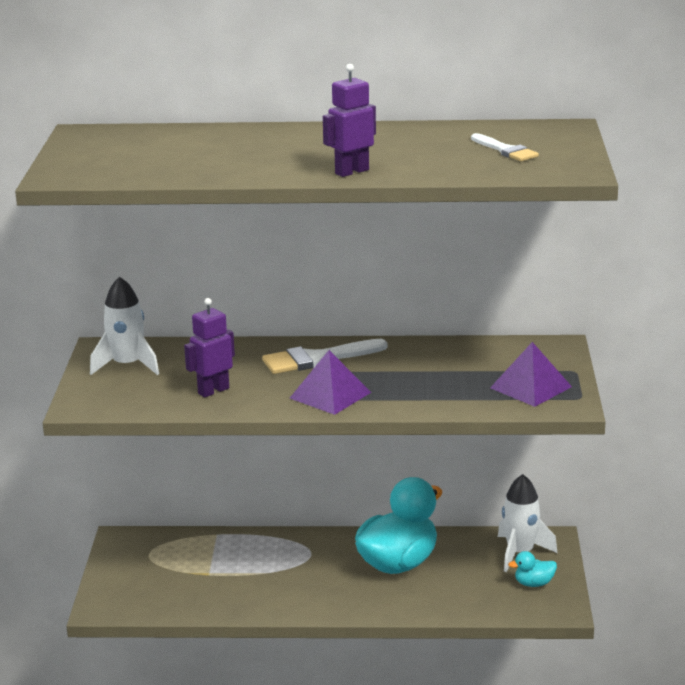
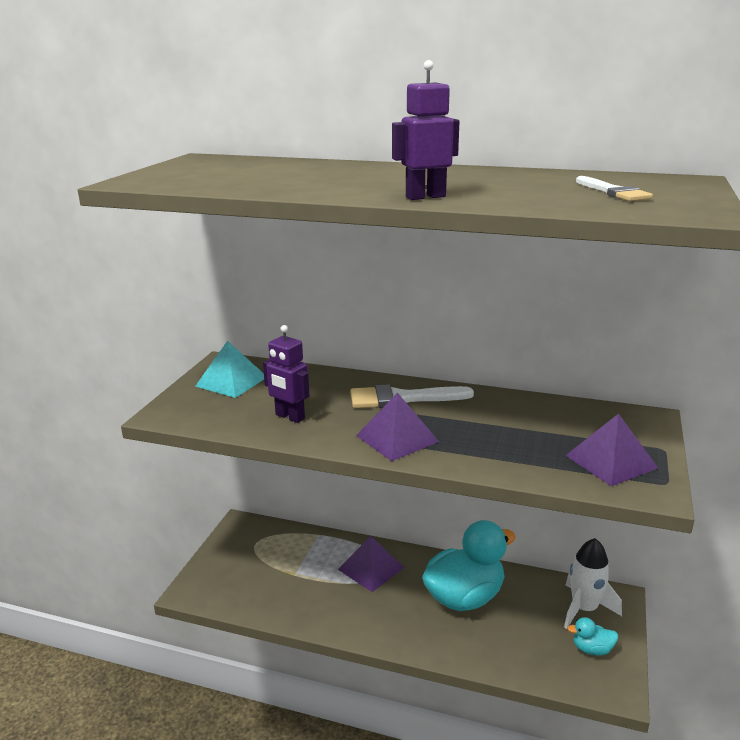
camera: 15 degrees right, 0 degrees up
(127, 365) = (231, 381): white rocket -> turquoise pyramid
(213, 391) = (289, 417): purple robot -> purple robot turned 120 degrees counterclockwise
(290, 555) = (371, 568): none -> purple pyramid

